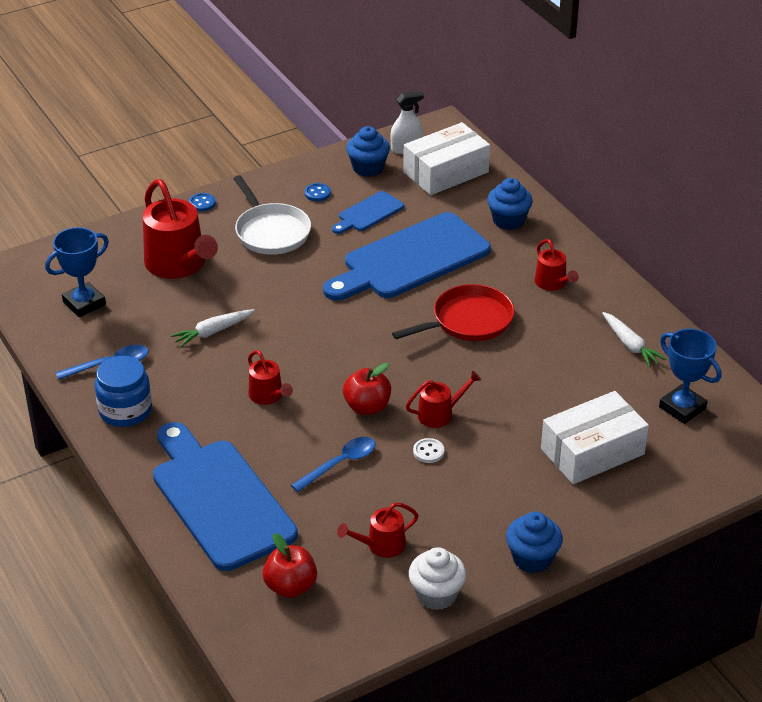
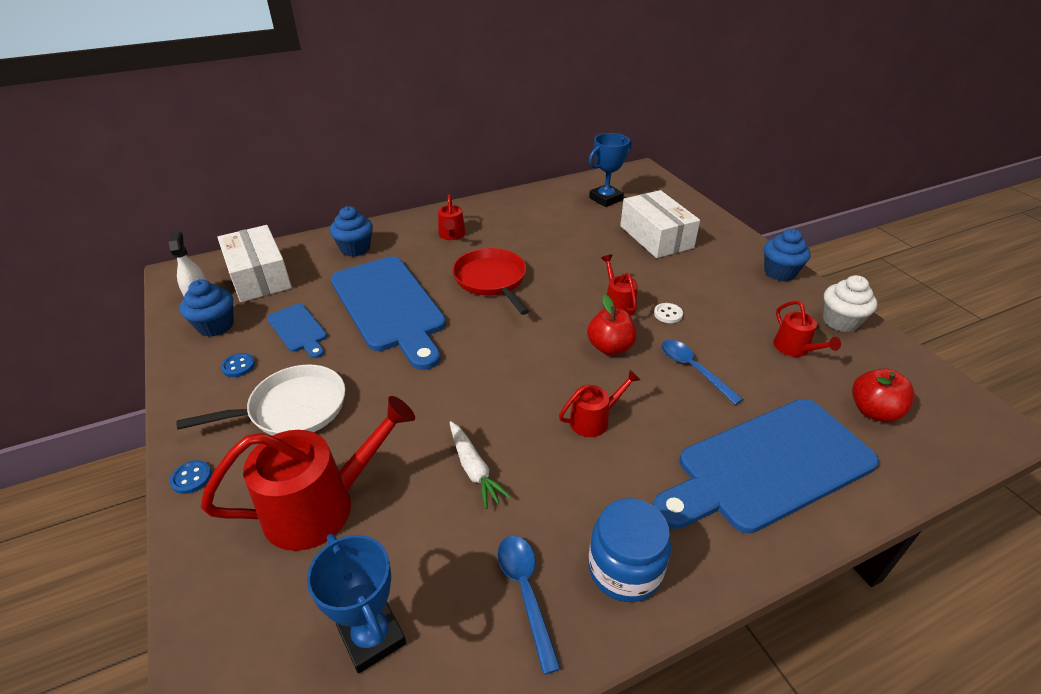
camera: 85 degrees left, 0 degrees up
(552, 283) = (452, 235): red watering can -> red watering can turned 105 degrees clockwise
(630, 345) = (535, 210): white carrot -> none

